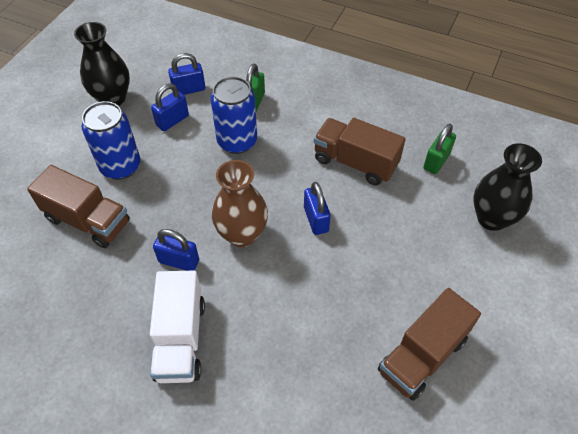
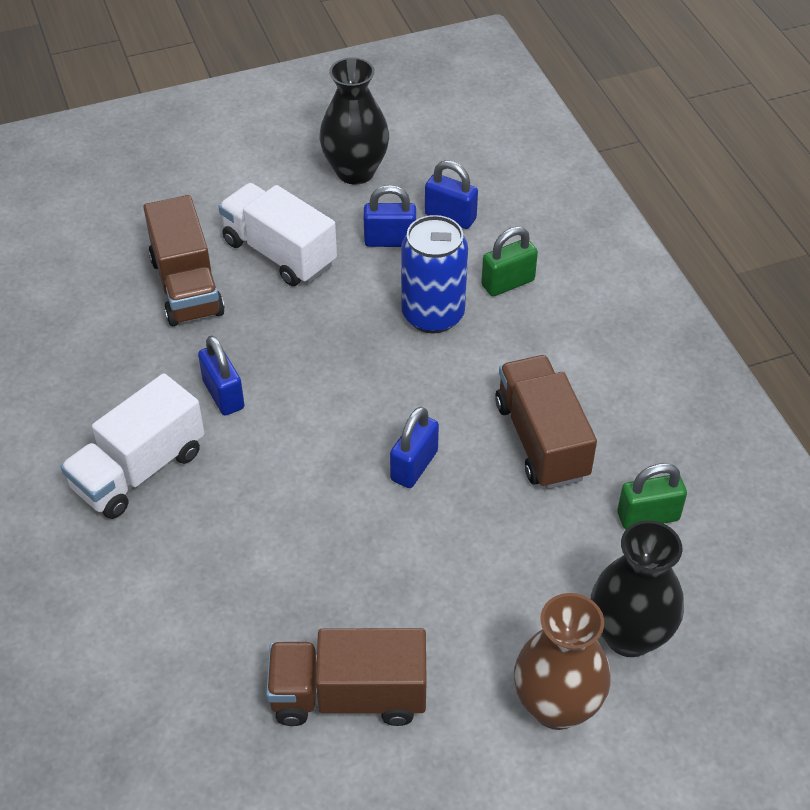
camera: 45 degrees right, 5 degrees down
(120, 166) = (279, 253): blue can -> white truck
(242, 234) = (317, 418): brown vase -> brown vase (556, 706)

